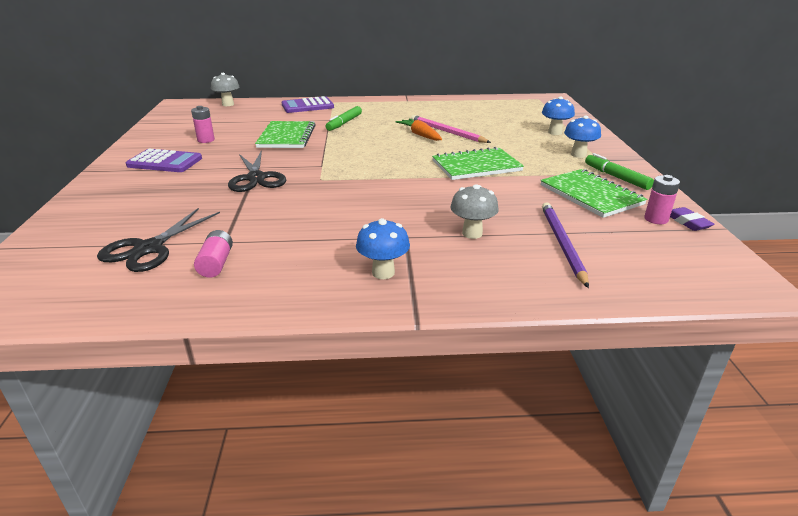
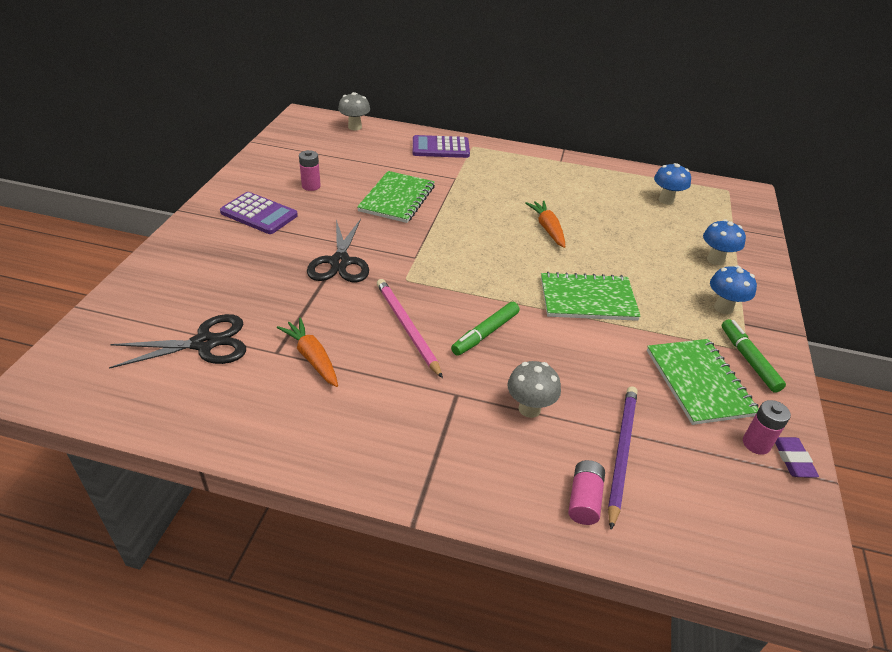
camera: 15 degrees right, 10 degrees up
(149, 248) = (204, 343): black scissors -> black scissors turned 150 degrees counterclockwise
(216, 263) = (258, 382): pink battery -> pink battery (584, 499)
(261, 239) = (312, 358): none -> orange carrot
(344, 123) = (469, 188): green marker -> green marker (485, 333)
(383, 273) = (411, 441): blue mushroom -> blue mushroom (666, 200)
(447, 132) = (581, 229): pink pencil -> pink pencil (407, 327)

